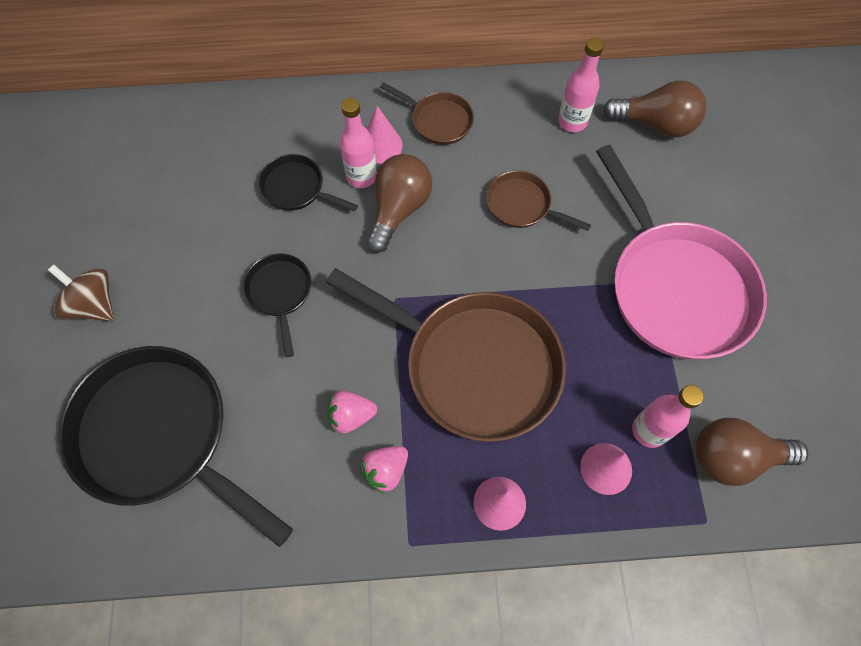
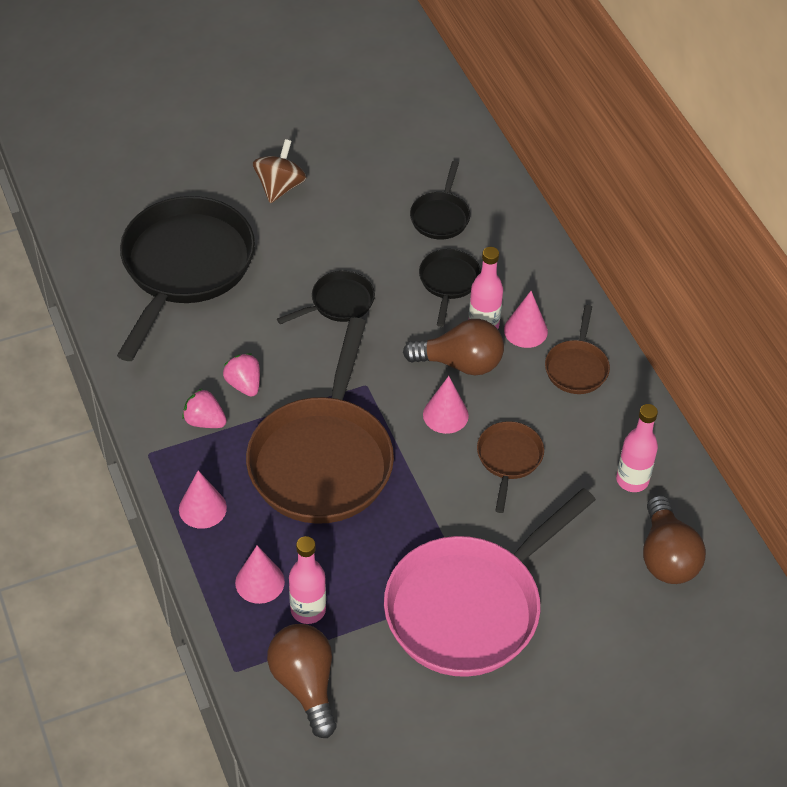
camera: 70 degrees right, 15 degrees down
(211, 169) = (440, 216): none -> black pan
(455, 240) = (445, 415): none -> pink cone

